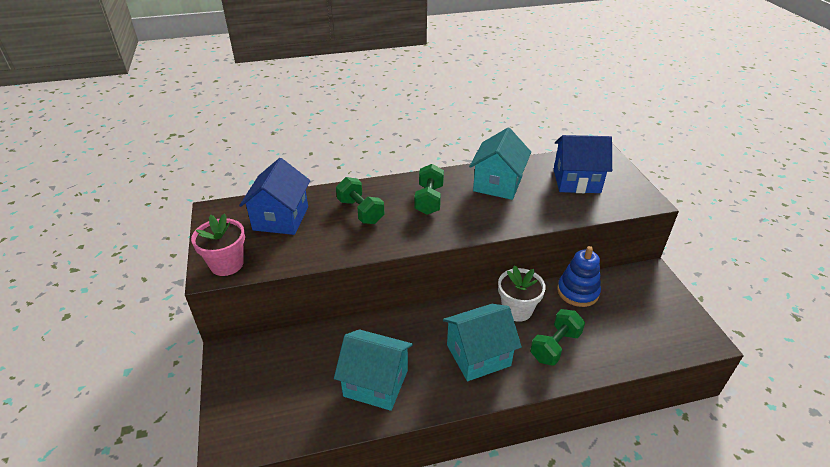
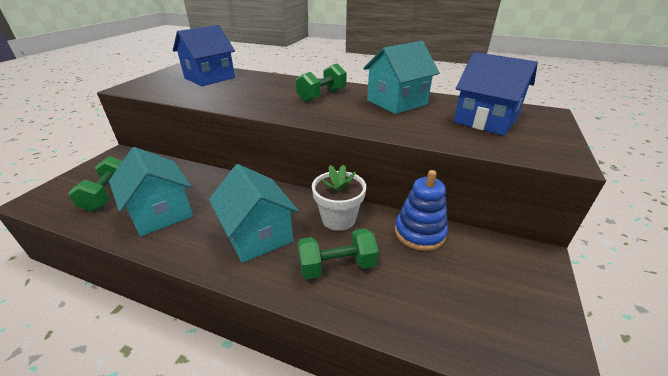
camera: 35 degrees right, 5 degrees down
(227, 264) = (141, 87): pink flower pot -> none
(360, 211) = (262, 88): green dumbbell -> green dumbbell (108, 195)
(478, 355) = (258, 235): turquoise house -> turquoise house turned 45 degrees clockwise

